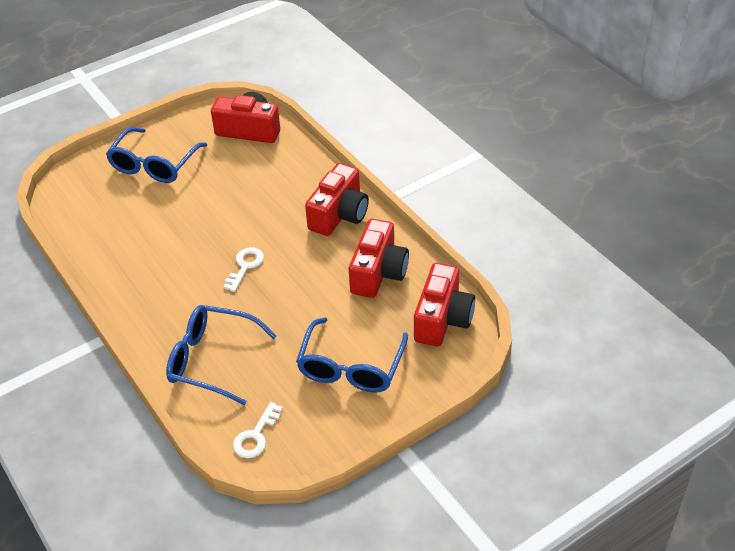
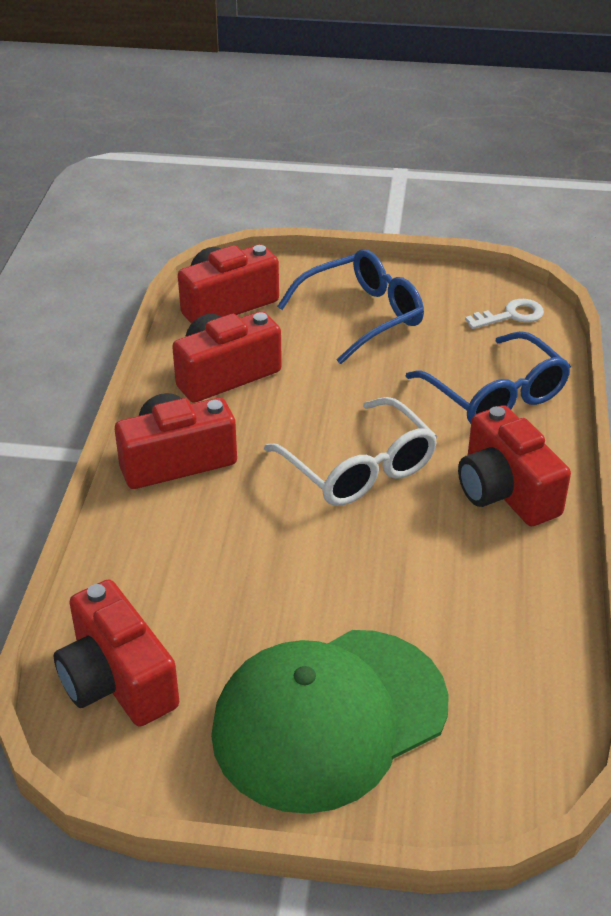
camera: 140 degrees left, 5 degrees down
(154, 165) = (329, 718): blue glasses -> green cap
(158, 301) = (505, 491): none -> red camera
(245, 266) = (359, 469): white key -> white glasses

